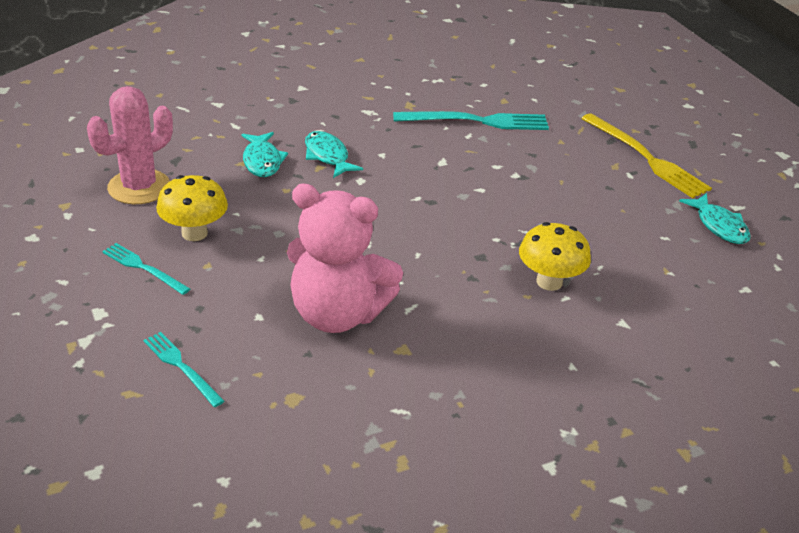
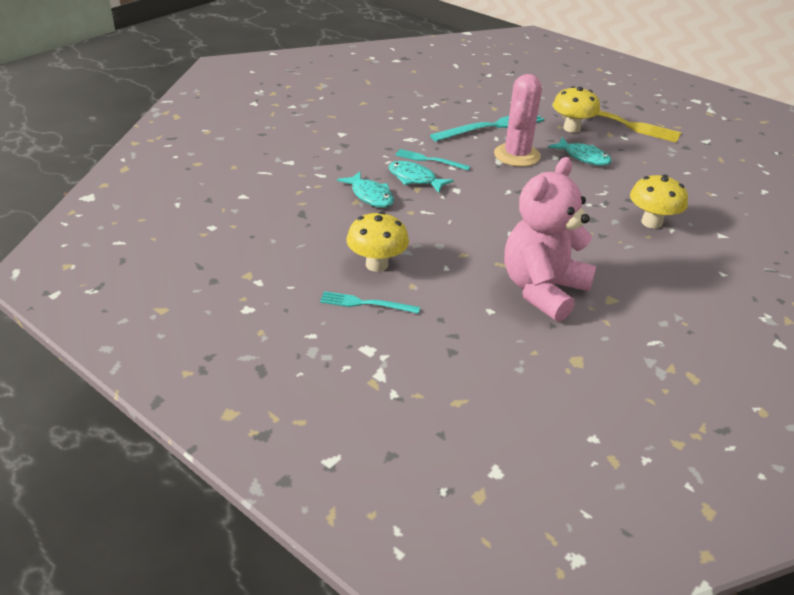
camera: 25 degrees left, 0 degrees up
(139, 187) = (295, 243): pink cactus -> pink cactus (517, 155)
(181, 367) = (475, 367): turquoise fork -> turquoise fork (429, 160)
(337, 314) = (542, 290): pink teddy bear -> pink teddy bear turned 135 degrees clockwise
(573, 147) = (572, 128): none -> yellow mushroom
(719, 226) = (709, 156): turquoise fish -> turquoise fish (583, 157)

